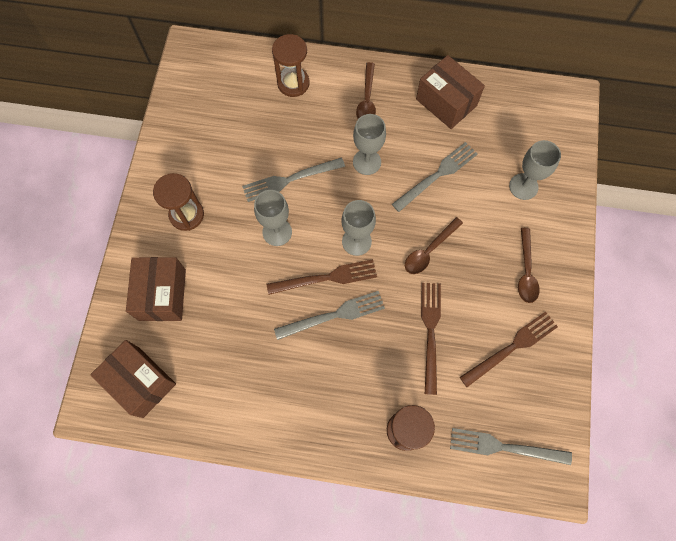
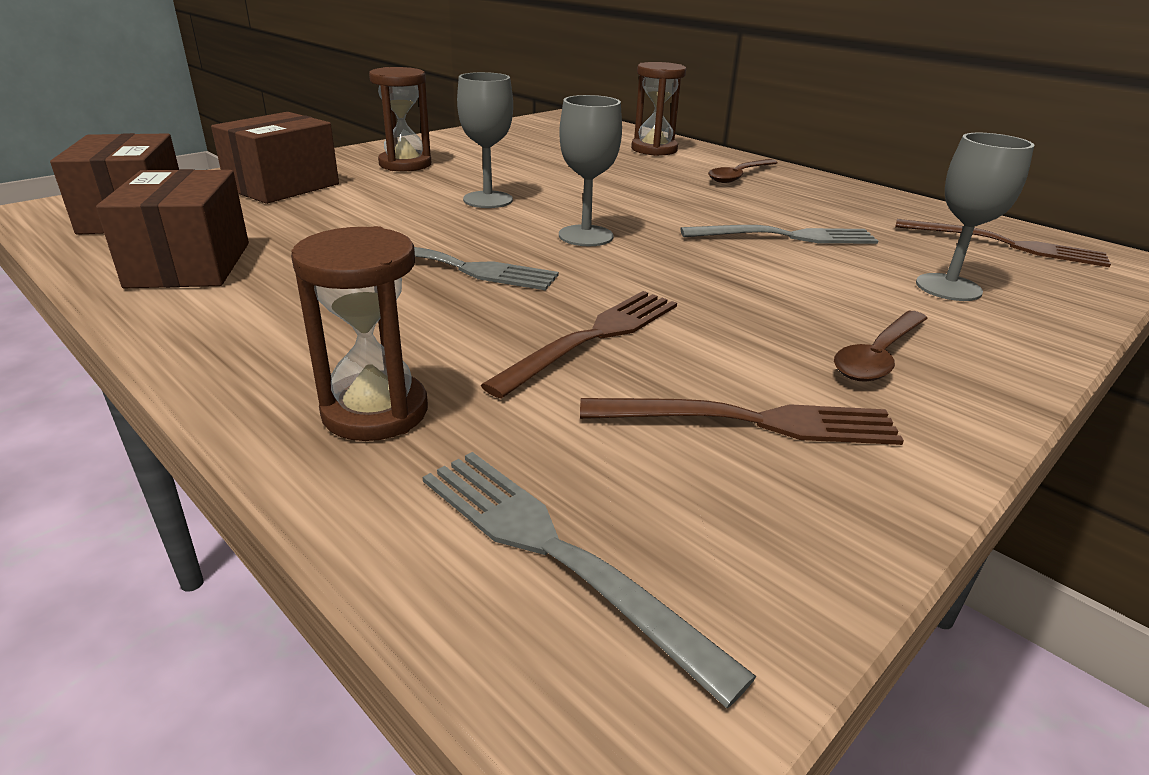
camera: 35 degrees right, 40 degrees down
(289, 180) = (561, 182): grey fork -> none
(326, 278) = (497, 242): brown fork -> brown fork (1006, 244)
(367, 162) = (684, 202): grey goblet -> none
(429, 250) = (695, 277): brown spoon -> none
(446, 102) = (861, 204): brown box -> brown box (189, 264)

